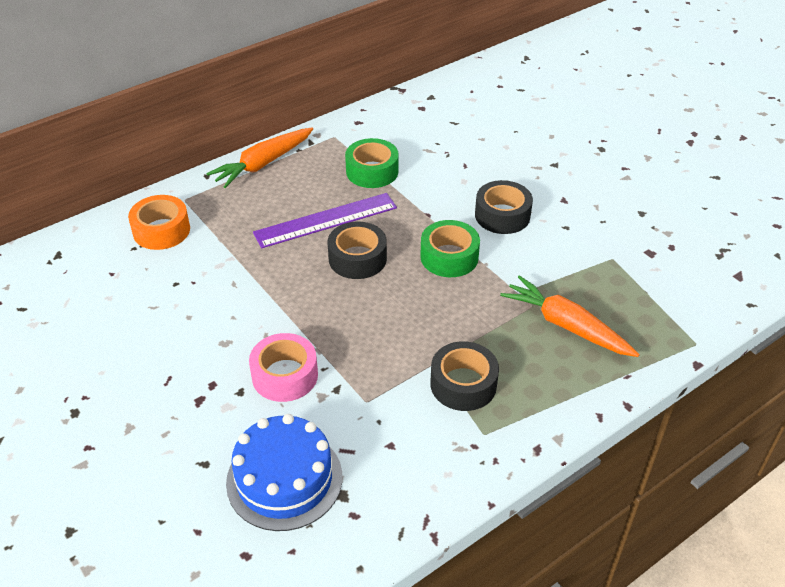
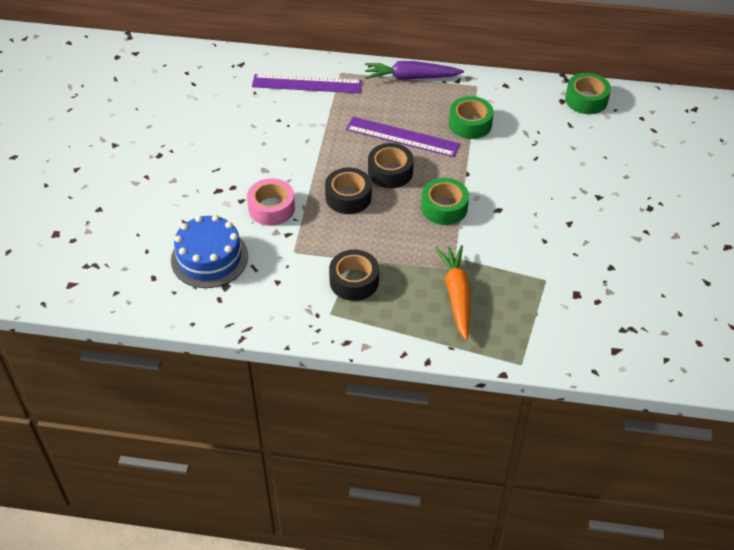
camera: 45 degrees right, 5 degrees up
(161, 230) = (307, 84): orange tape -> purple ruler
(263, 164) = (411, 77): orange carrot -> purple carrot
(439, 96) = (586, 100): none -> green tape
(502, 215) = (513, 205): black tape -> black tape (348, 197)

